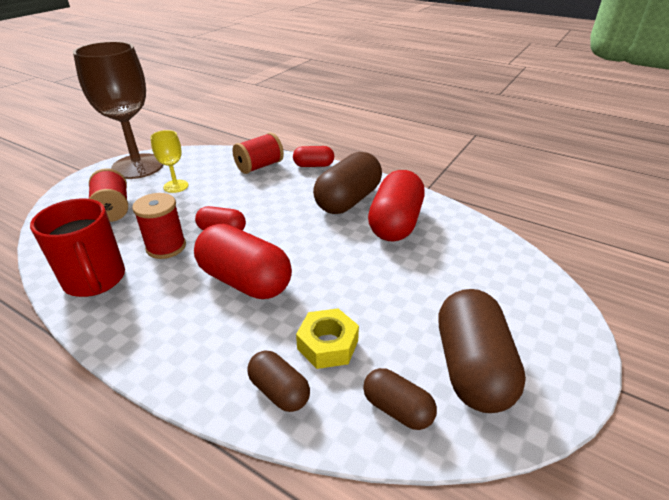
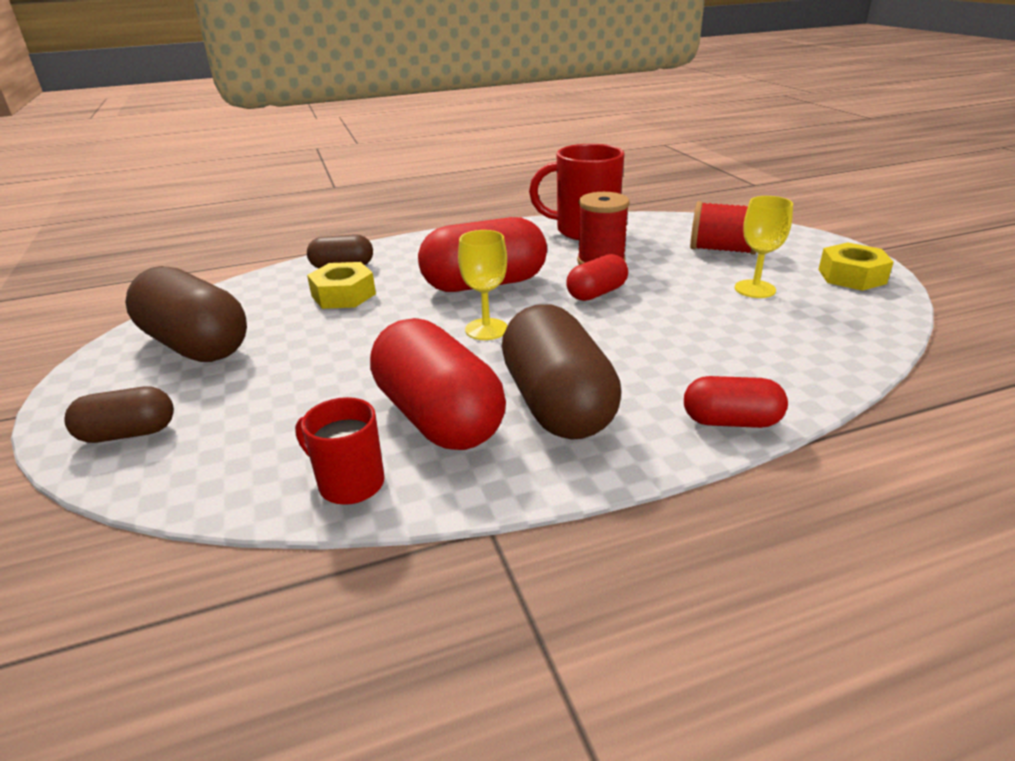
camera: 130 degrees right, 5 degrees down
(138, 166) = (851, 276): brown goblet -> yellow nut
(259, 166) = (774, 365): red spool -> none
(306, 248) = (486, 329): none -> yellow goblet
(313, 165) = (731, 421): red capsule -> red capsule turned 60 degrees clockwise
(397, 409) = (244, 299): brown capsule -> brown capsule (128, 433)
(456, 222) = (349, 483): none -> red mug

